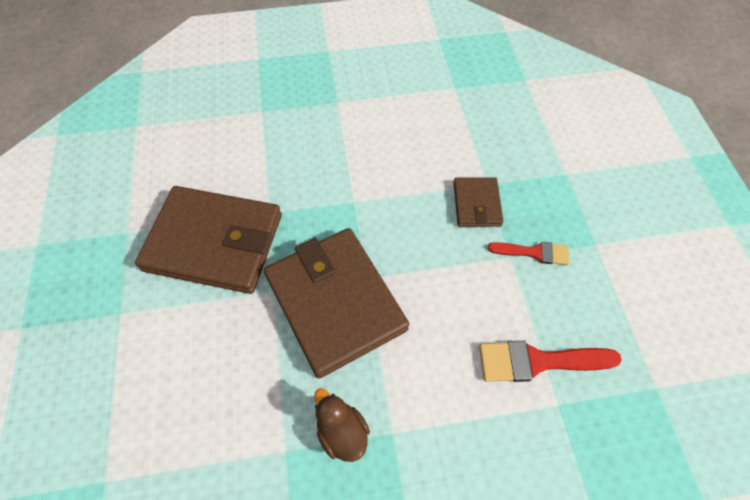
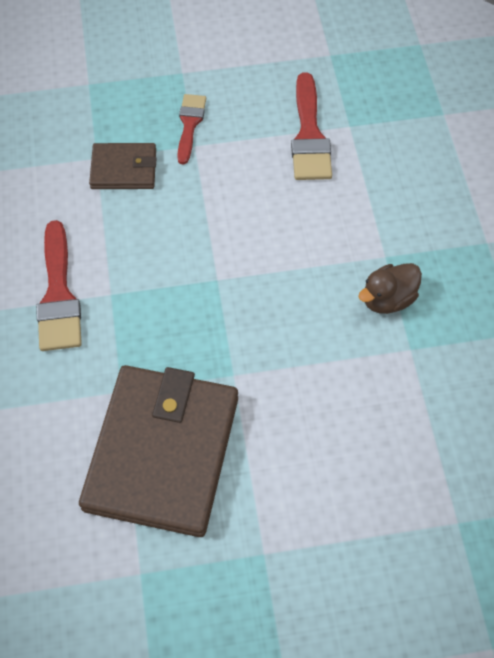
camera: 90 degrees left, 0 degrees up
(335, 302) = (248, 310): brown wallet -> none
(353, 169) = (58, 295): none -> red brush

